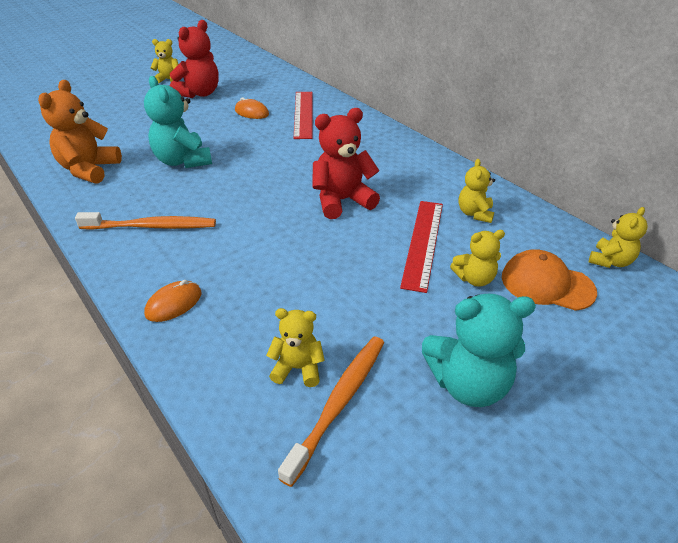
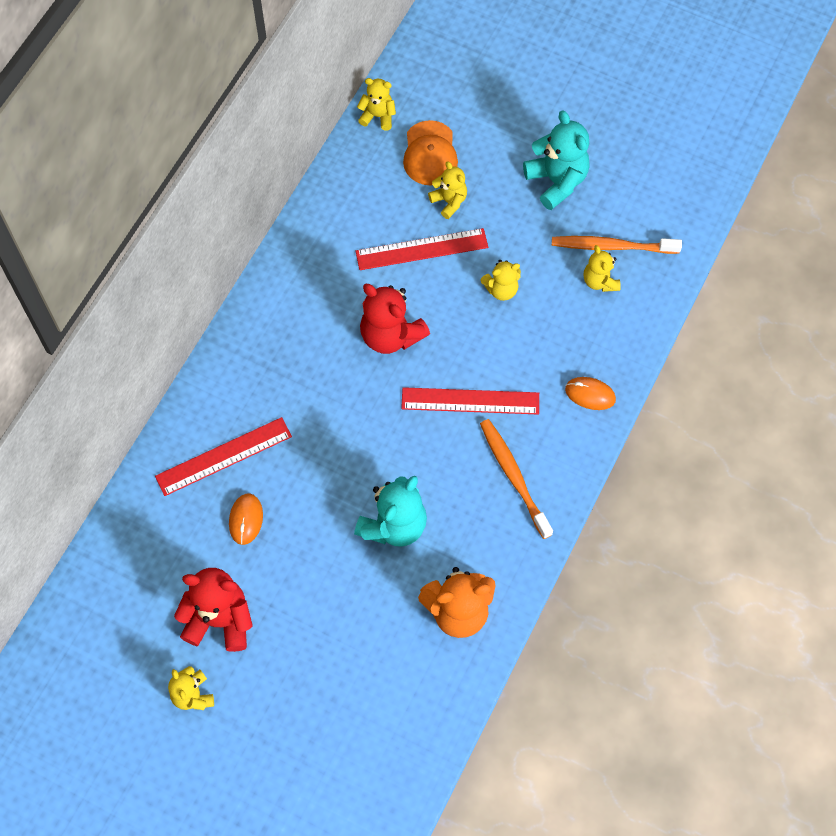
camera: 115 degrees left, 25 degrees up
(243, 224) = (470, 401): none -> red ruler
(474, 213) = (356, 222): yellow teddy bear -> yellow teddy bear (501, 289)

